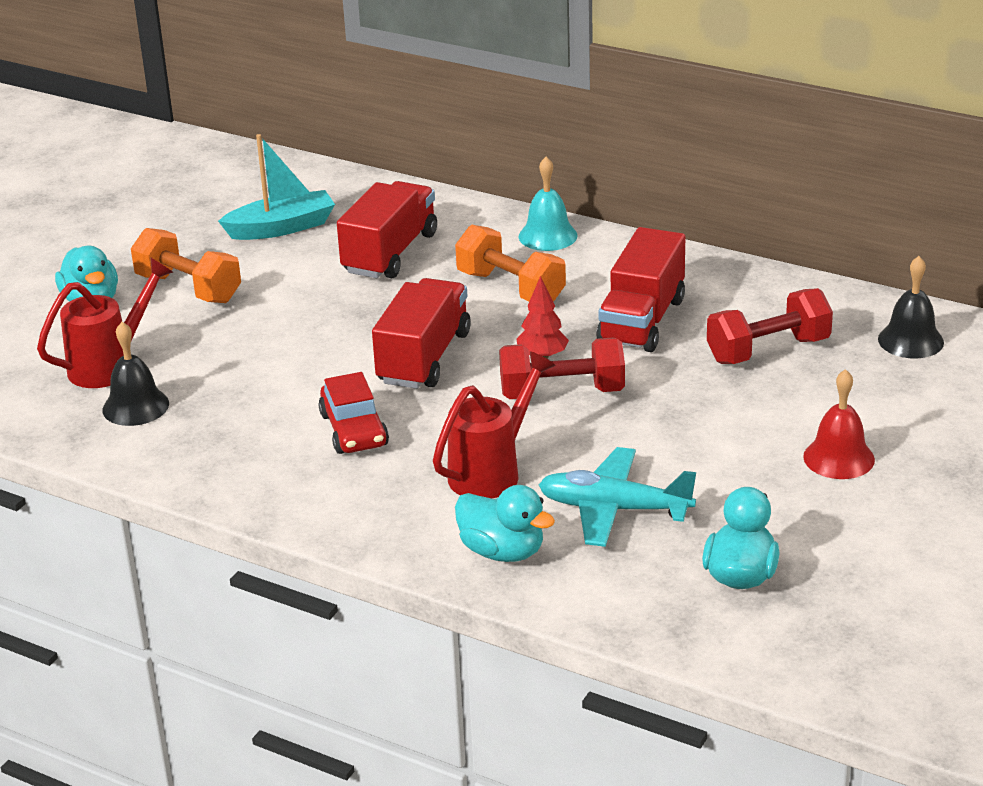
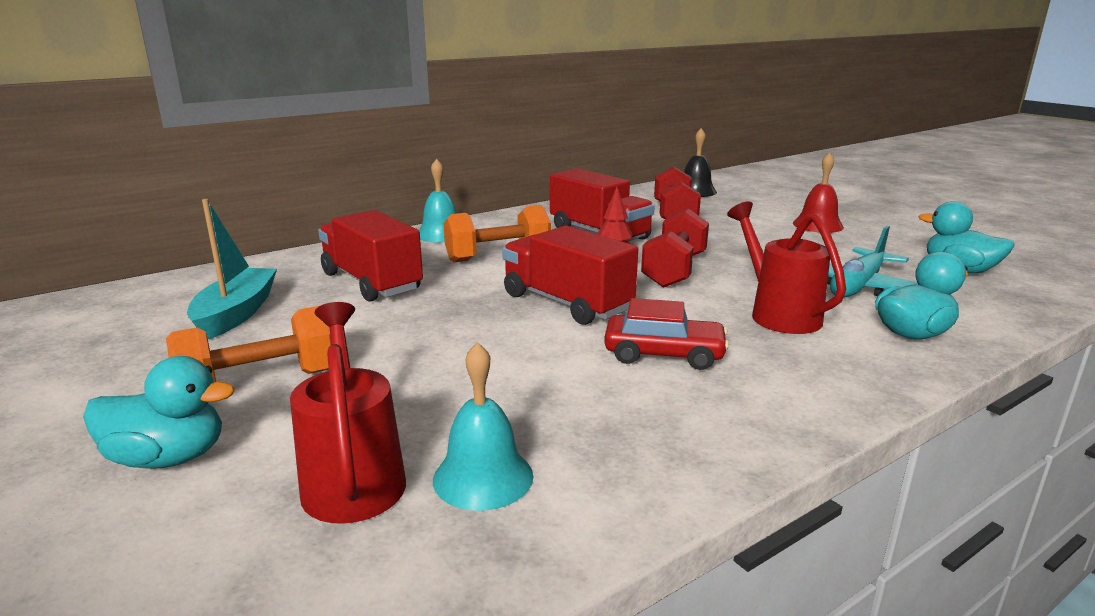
camera: 65 degrees left, 10 degrees down
(135, 406) = (483, 477): black bell -> turquoise bell

